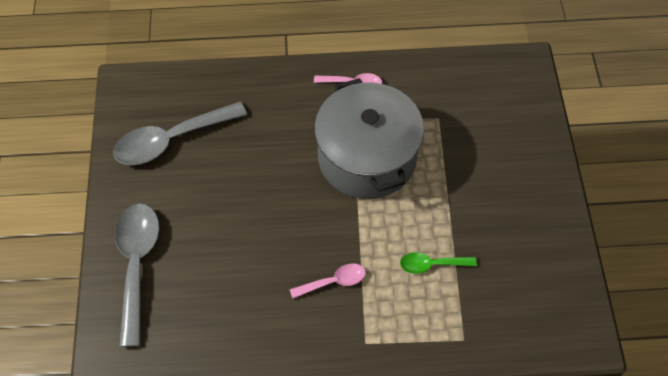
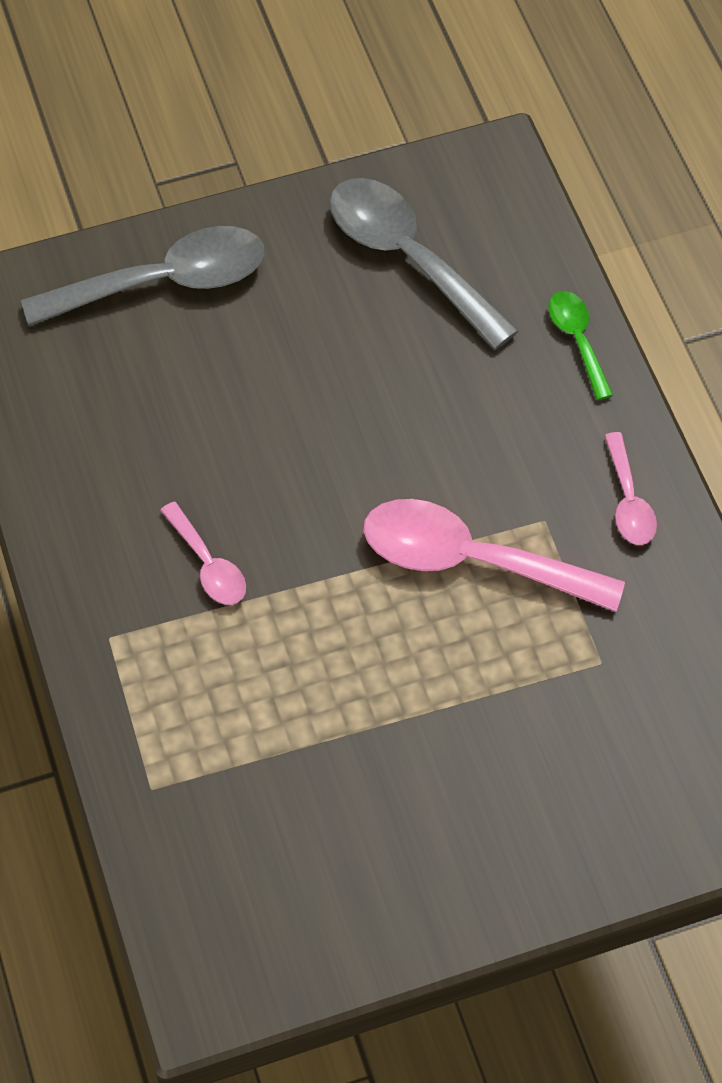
camera: 75 degrees right, 0 degrees up
(367, 157) = (471, 560): grey pot -> pink spoon
(431, 264) = (282, 710): green spoon -> green spoon (577, 340)

